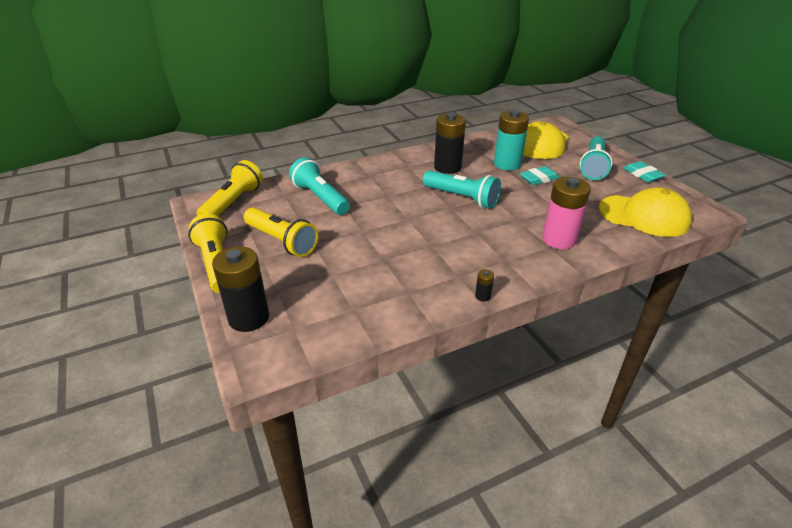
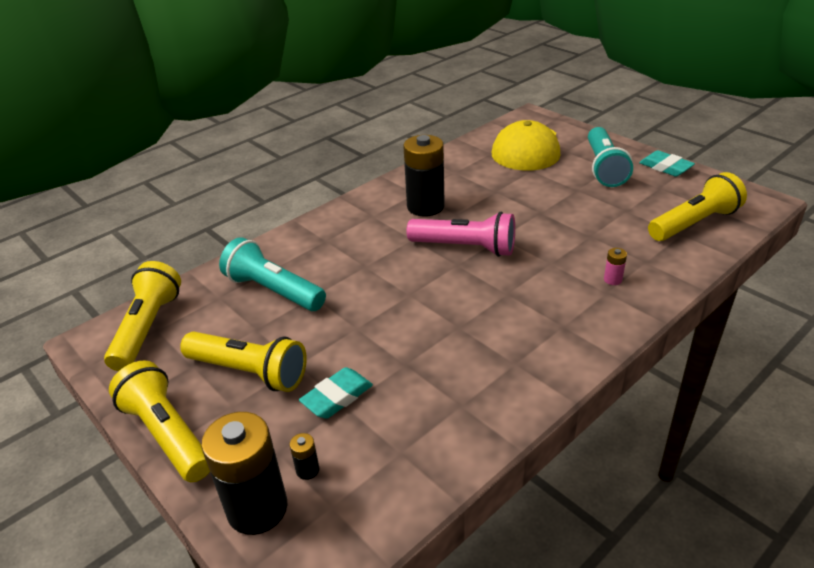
camera: 15 degrees left, 0 degrees up
(462, 198) = (465, 247): turquoise flashlight -> pink flashlight
(482, 296) = (559, 385): black battery -> black battery (307, 470)
(507, 164) = (499, 186): turquoise battery -> none
(538, 179) = (547, 199): turquoise eraser -> turquoise eraser (337, 397)
(559, 239) = (612, 280): pink battery -> pink battery, size x0.41
(644, 216) = (694, 223): yellow cap -> yellow flashlight

